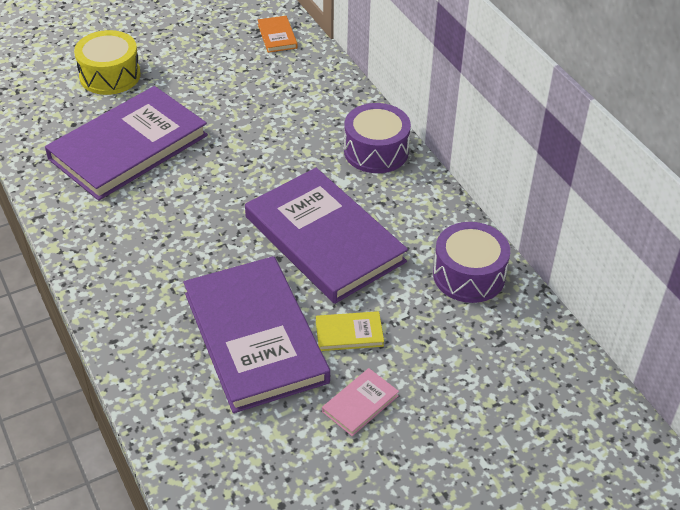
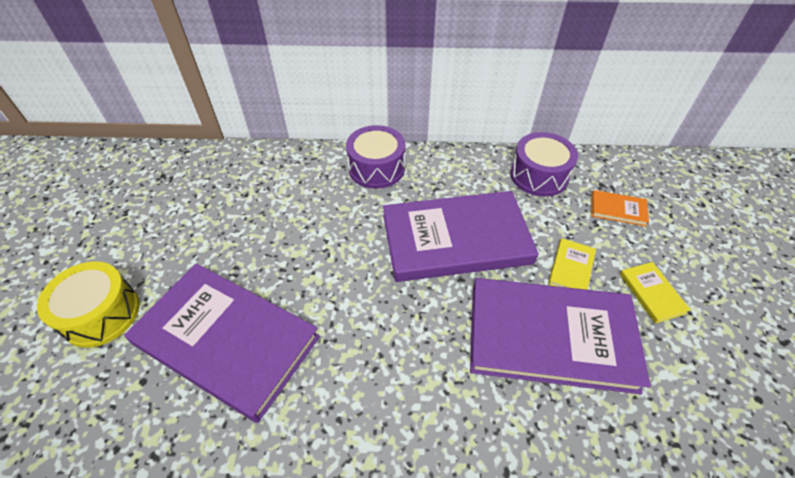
camera: 60 degrees left, 5 degrees up
(128, 147) = (227, 340): purple book -> purple book turned 45 degrees counterclockwise
(277, 36) = (185, 167): orange book -> orange book (618, 210)
(360, 404) = (652, 293): pink book -> yellow book

